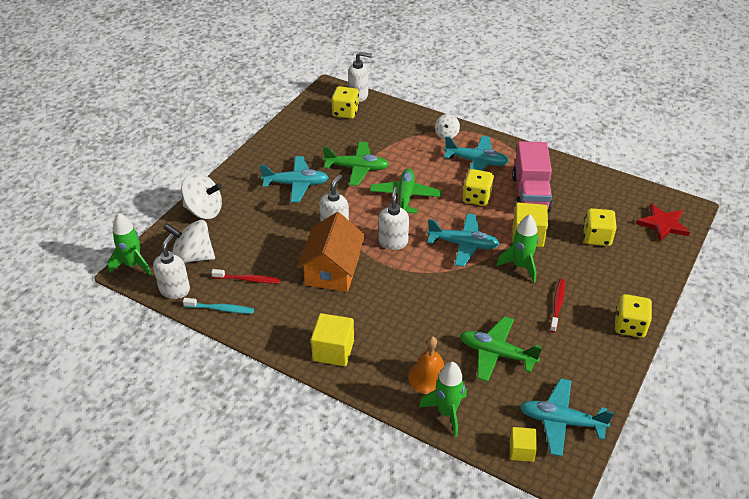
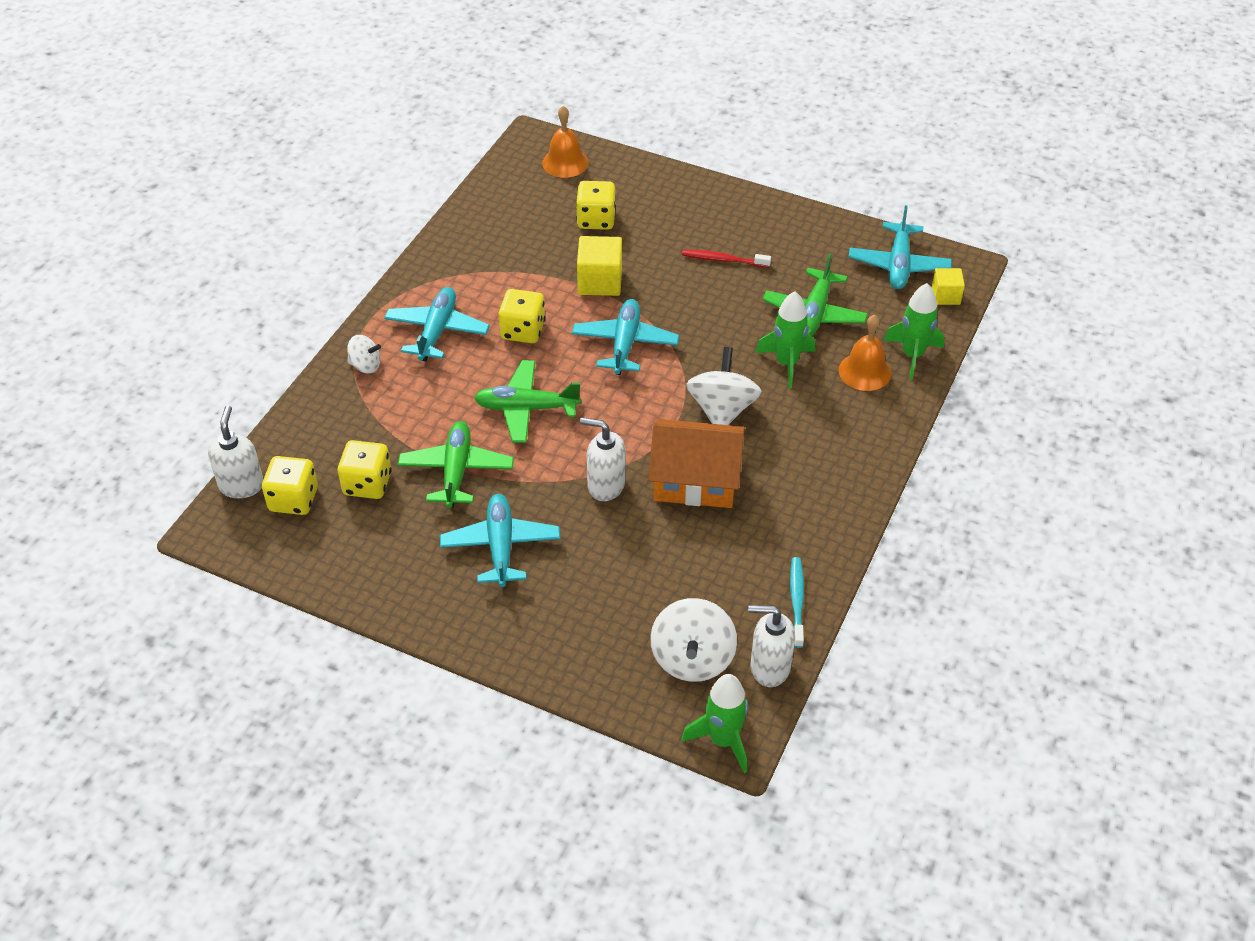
camera: 95 degrees left, 5 degrees up
(204, 210) = (578, 665): white spinning top -> white spinning top (722, 410)
(248, 279) = (731, 577): red toothbrush -> none
(333, 350) = (845, 465): yellow cube -> none
(393, 242) = (628, 417): white soap dispenser -> none
(520, 266) = (659, 289): green rocket -> green rocket (786, 363)
(530, 194) = (511, 276): pink truck -> none
(629, 326) = (746, 204): yellow dice -> yellow dice (367, 484)
(662, 224) = (565, 162): red star -> orange bell

